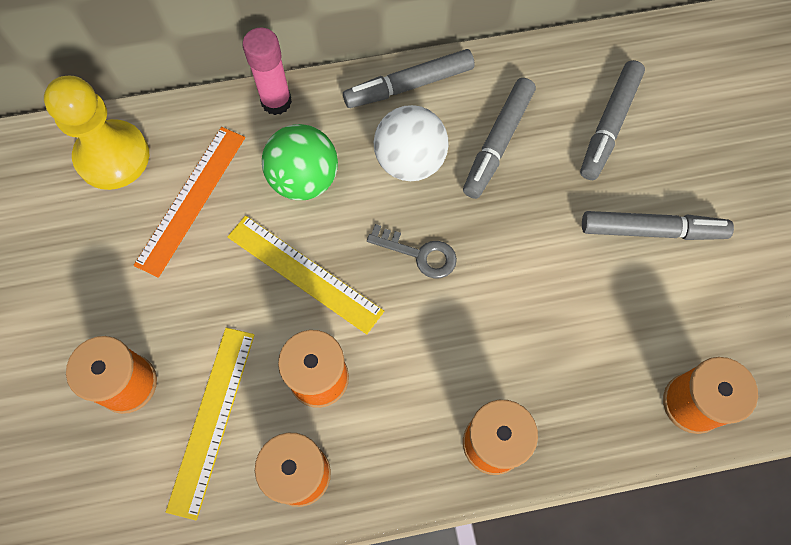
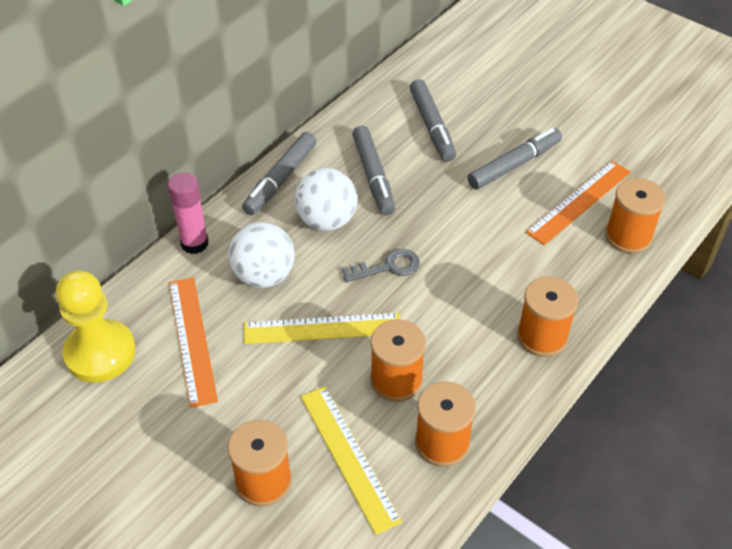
camera: 40 degrees left, 20 degrees down
(304, 179) = (264, 275): green ball -> white ball
(679, 323) = (579, 202): none -> orange ruler

